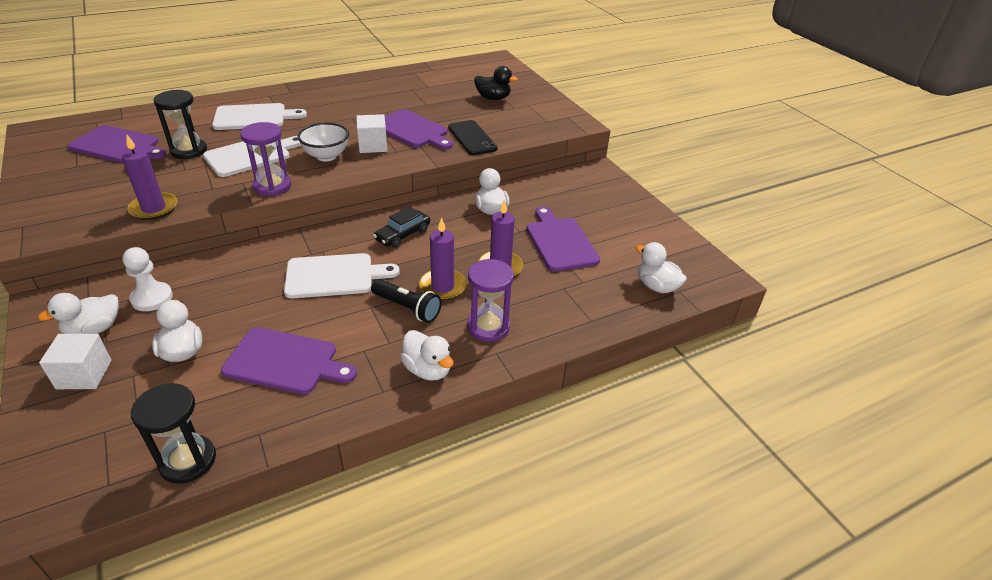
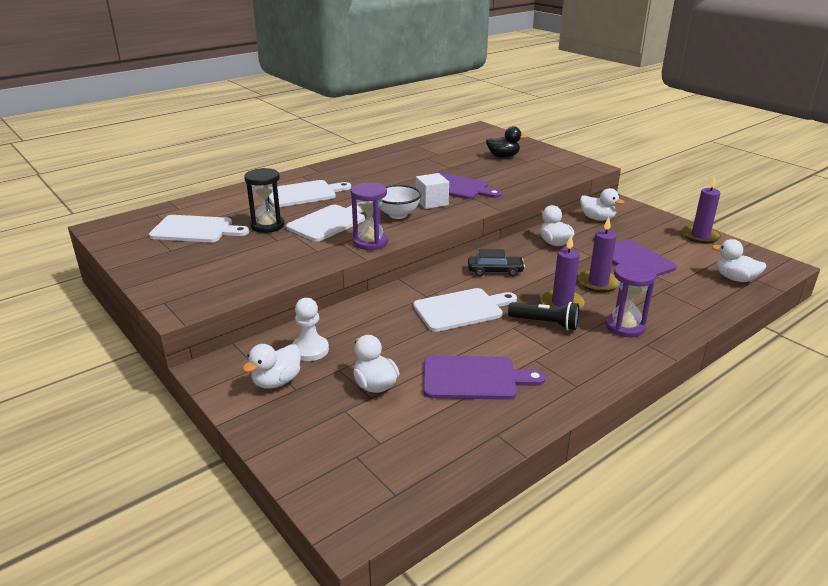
camera: 10 degrees left, 10 degrees down
(84, 374) = (298, 417): white cube -> none
(118, 145) = (195, 230): purple cutting board -> white cutting board
(154, 208) = (277, 272): purple candle -> purple candle (700, 236)
(188, 461) = (452, 464): black hourglass -> none
(402, 235) = (495, 271): black car -> black car turned 120 degrees counterclockwise
(427, 369) = (601, 364): white duck -> white duck (597, 218)
(472, 138) = (512, 187): black phone -> none

